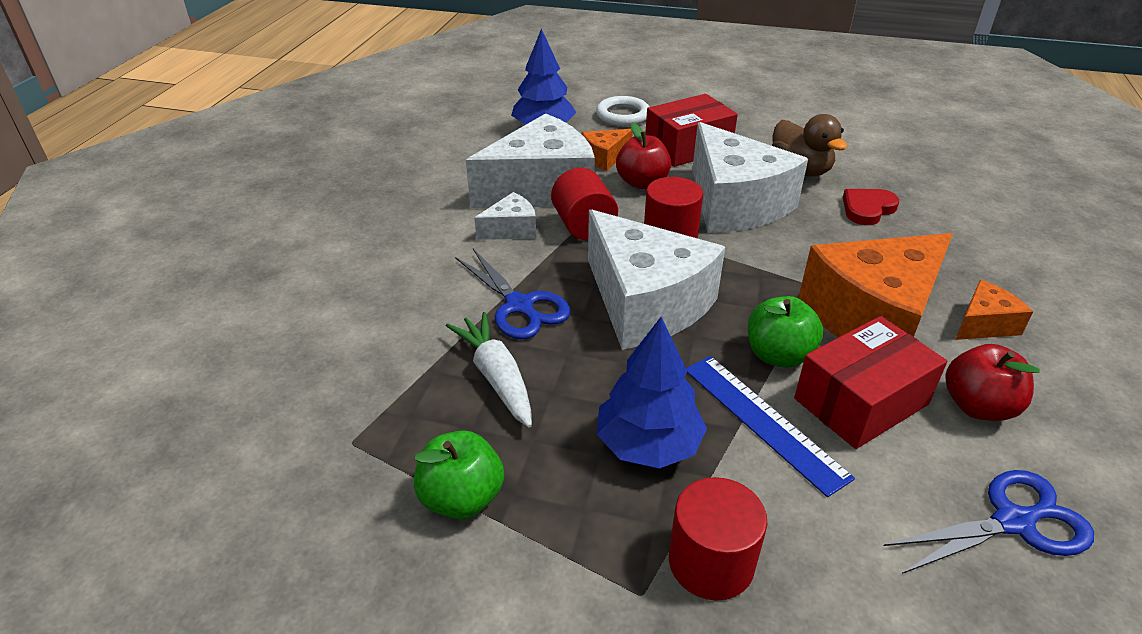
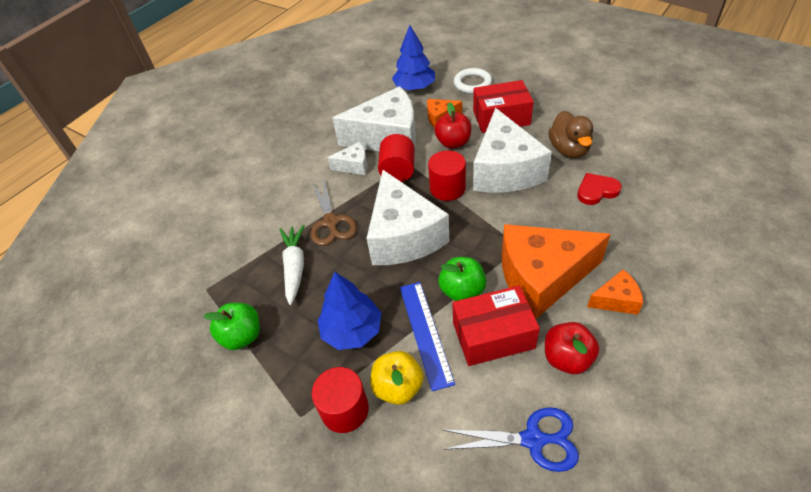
camera: 25 degrees right, 10 degrees up
(520, 306) = (331, 222): blue scissors -> brown scissors
(773, 506) = (398, 387): none -> yellow apple

